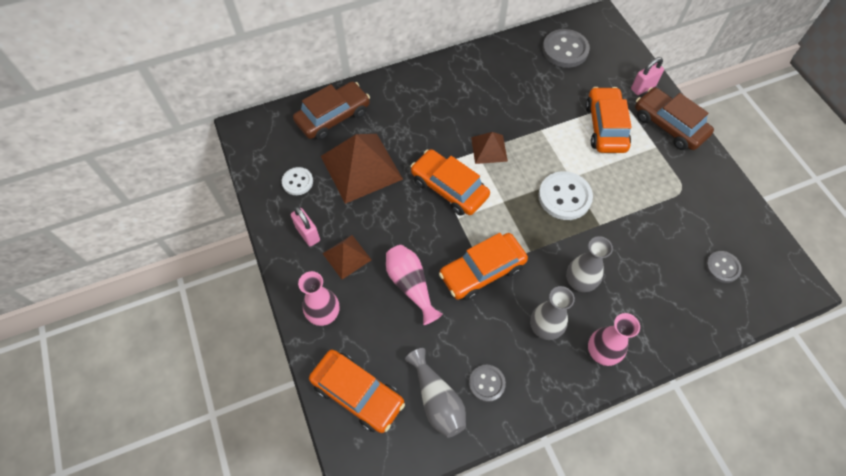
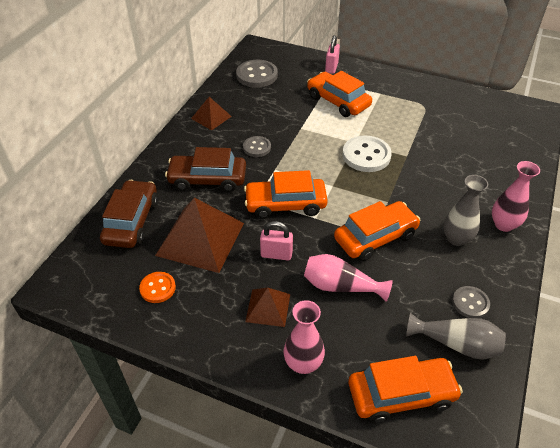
camera: 45 degrees left, 15 degrees down
(297, 182) = (157, 288): white button -> orange button
(308, 234) = (215, 318): pink padlock -> pink padlock (276, 254)
(482, 271) = (375, 237): orange car -> orange car turned 135 degrees counterclockwise
(489, 149) = (281, 162): brown pyramid -> brown pyramid (211, 117)
(579, 282) = (439, 196): grey vase -> none
(669, 125) = (372, 78): brown car -> brown car (207, 179)
(722, 267) = (496, 130): grey button -> grey button (257, 147)

